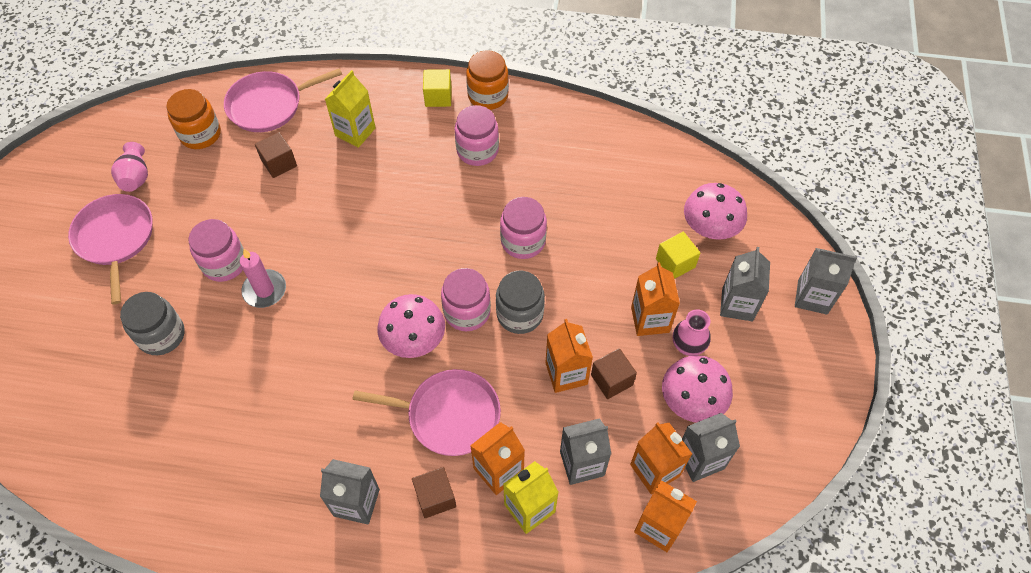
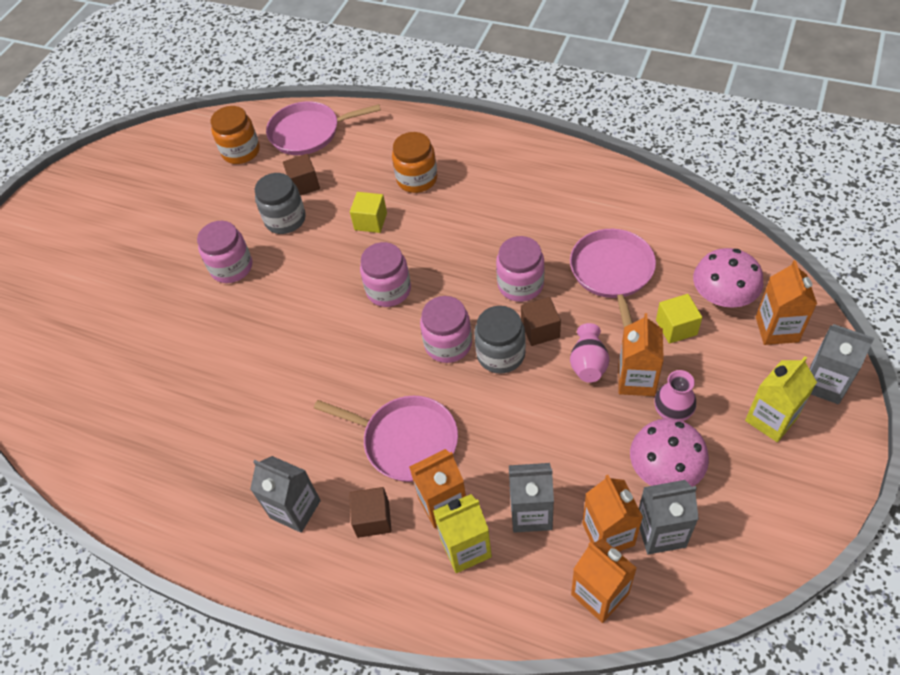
camera: 20 degrees right, 5 degrees down
(115, 238) = (143, 233): pink pan -> pink pan (612, 273)
(136, 177) = (175, 182): pink vase -> pink vase (588, 363)
(161, 335) = (159, 323): grey jar -> grey jar (285, 219)
(264, 290) = (261, 296): pink candle -> none
(355, 132) = (381, 164): yellow carton -> yellow carton (771, 419)
(414, 339) = (389, 362): pink mushroom -> none
(438, 97) = (468, 141): yellow cube -> yellow cube (370, 221)
(477, 150) = (495, 194): pink jar -> pink jar (388, 290)
(488, 96) = (517, 145): orange jar -> orange jar (417, 179)
(566, 373) = (535, 420): orange carton -> orange carton (776, 329)
(611, 380) = (582, 434): brown cube -> brown cube (540, 330)
(737, 304) = (736, 379): grey carton -> none

